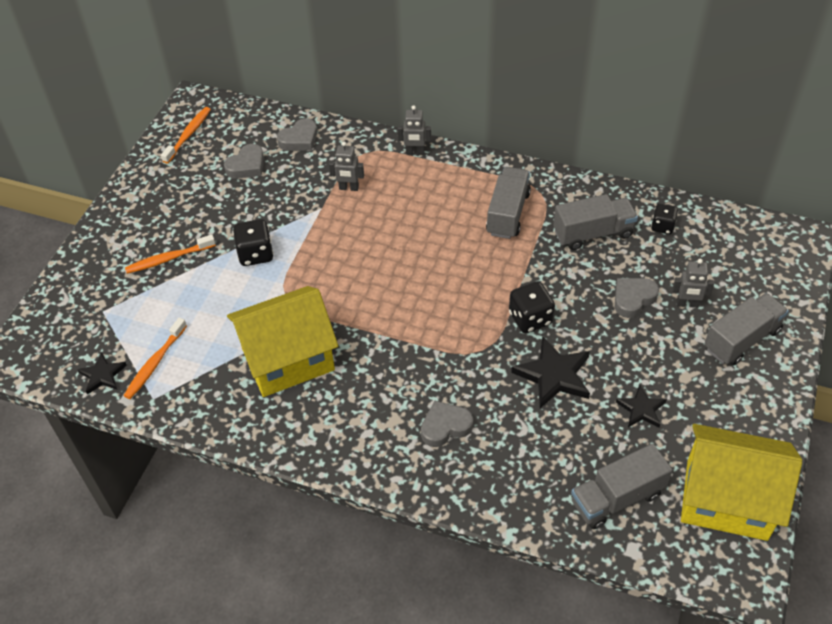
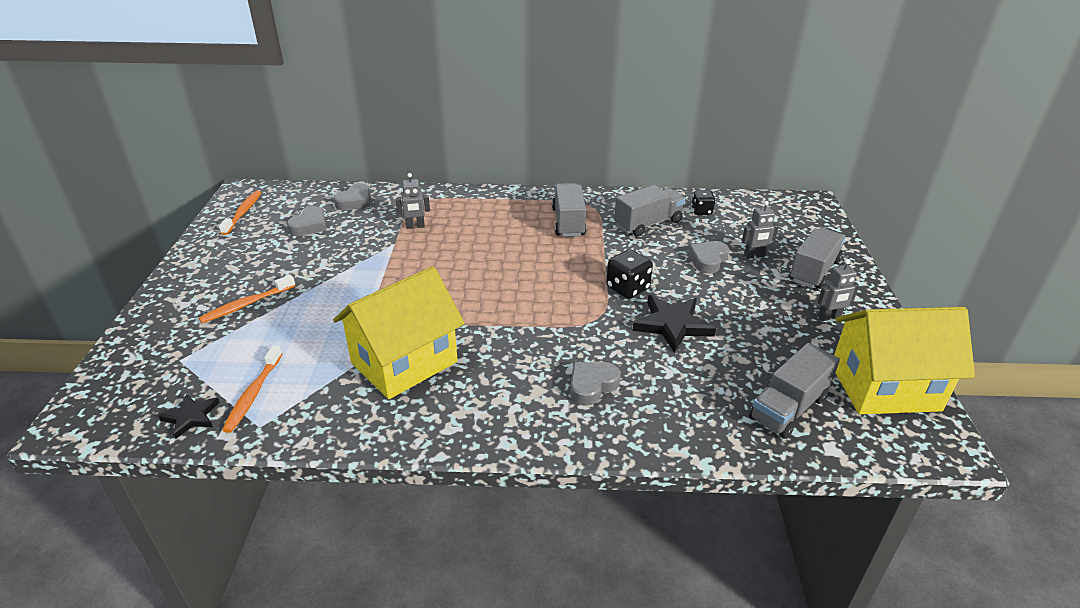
camera: 20 degrees left, 15 degrees down
(256, 254) = (340, 286): black dice -> none
(415, 152) = (466, 195): grey robot -> grey robot (829, 317)
(641, 409) = (765, 335): black star -> none

